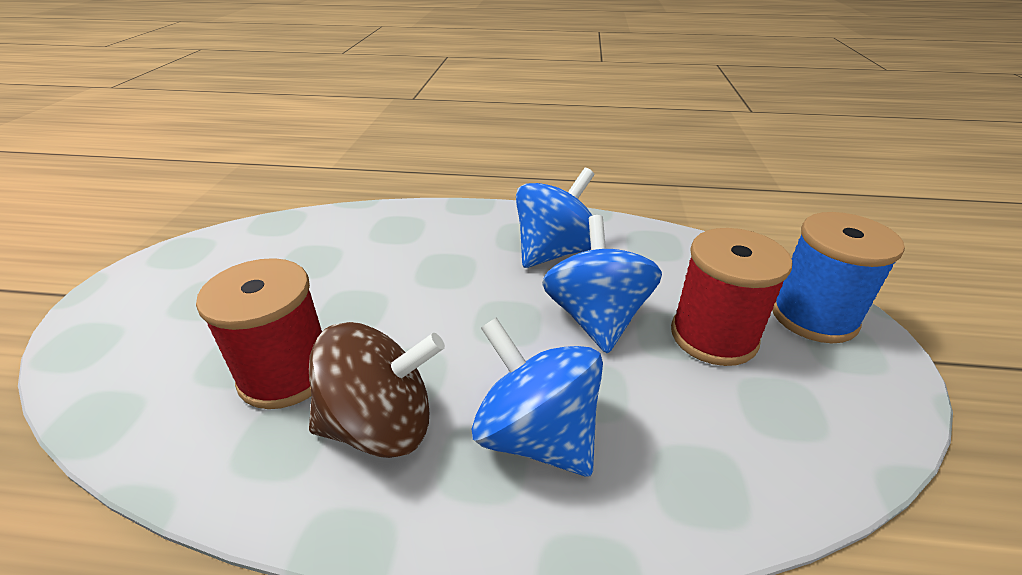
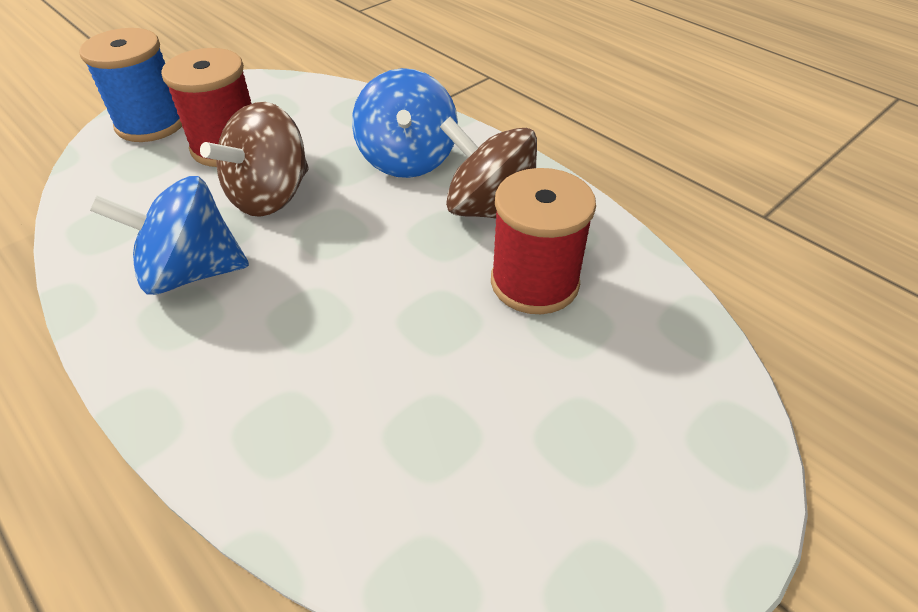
camera: 140 degrees left, 10 degrees up
(596, 318) = (270, 196): blue spinning top -> brown spinning top

